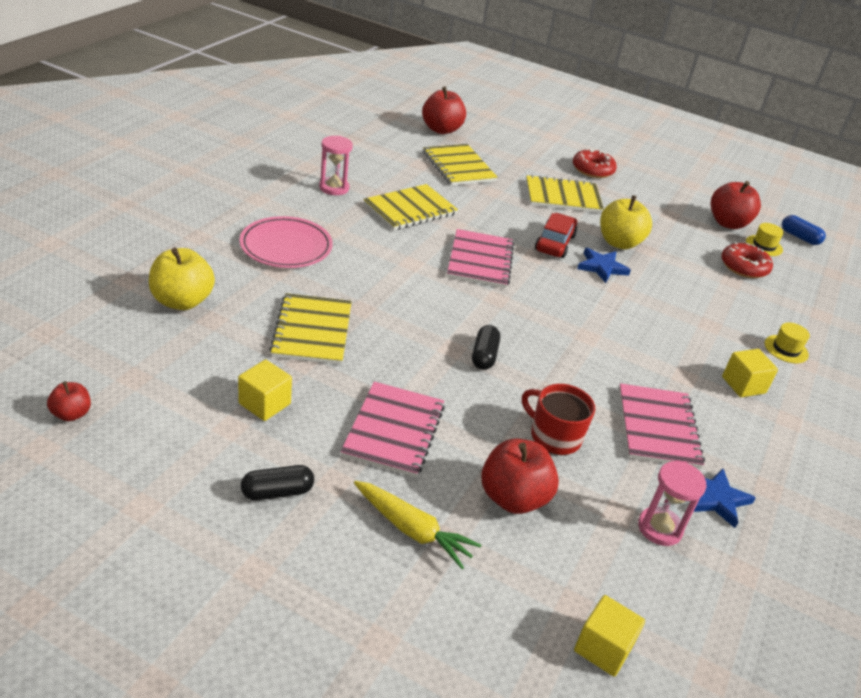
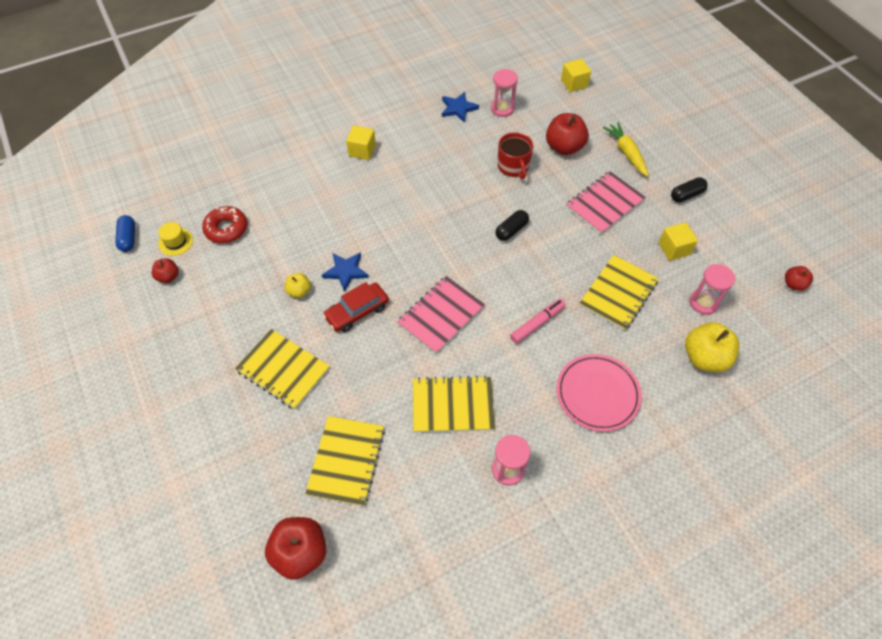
camera: 140 degrees left, 20 degrees up
(200, 353) = (703, 302): none -> pink hourglass
(277, 492) = (686, 195): black capsule -> black capsule turned 45 degrees counterclockwise
(382, 280) = (537, 323): none -> pink marker
(592, 170) = (202, 401): red donut -> none
(619, 243) = (299, 291): yellow apple -> yellow apple, size x0.54
(658, 427) = (447, 149): pink notebook -> none
(728, 223) = (168, 277): red apple -> red apple, size x0.54
(786, 349) = (299, 159): yellow hat -> none

